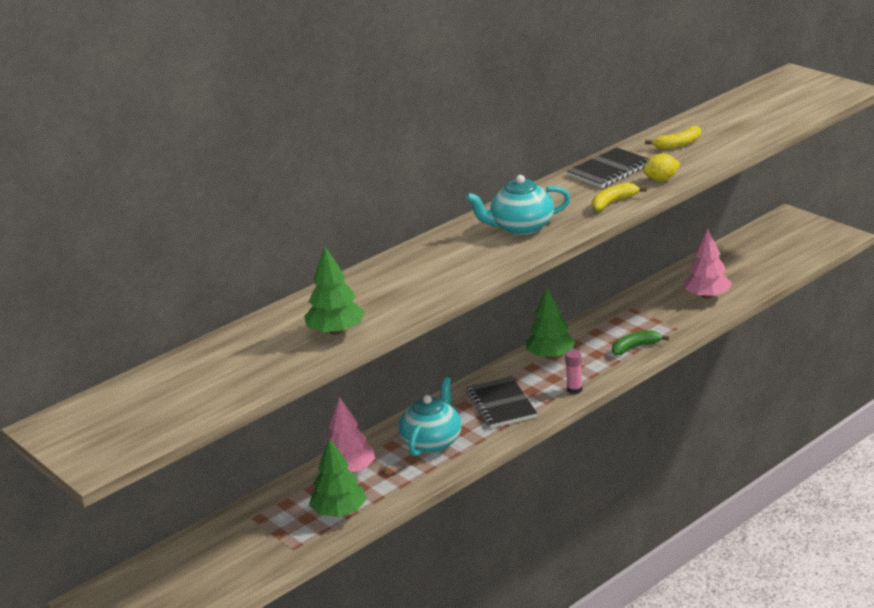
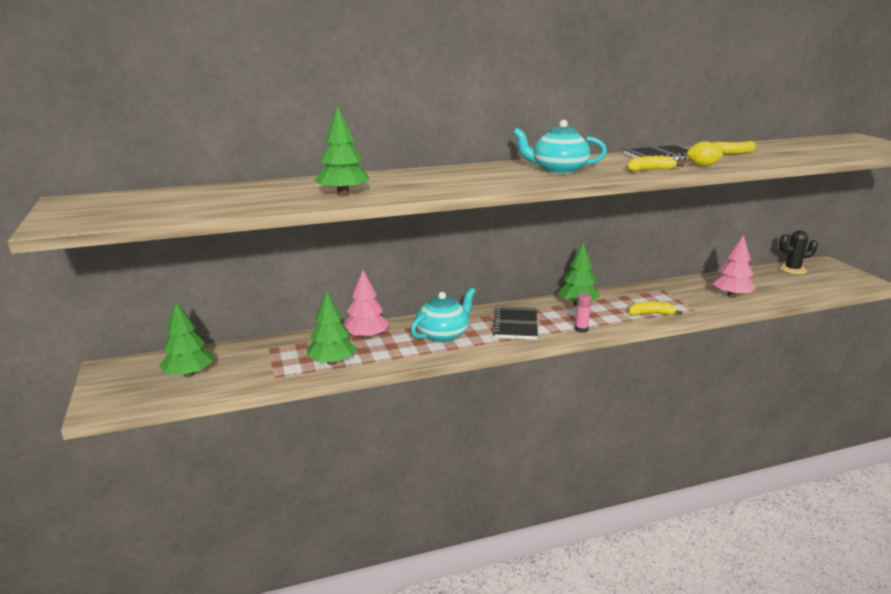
camera: 20 degrees right, 5 degrees down
(194, 576) = (189, 374): none -> green tree
(635, 347) = (650, 314): green banana -> yellow banana
(756, 237) = (792, 269): none -> black cactus

